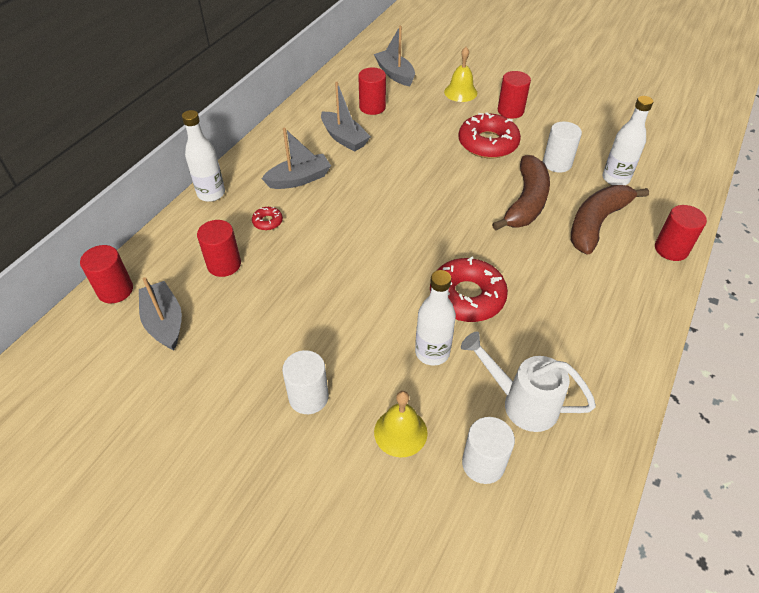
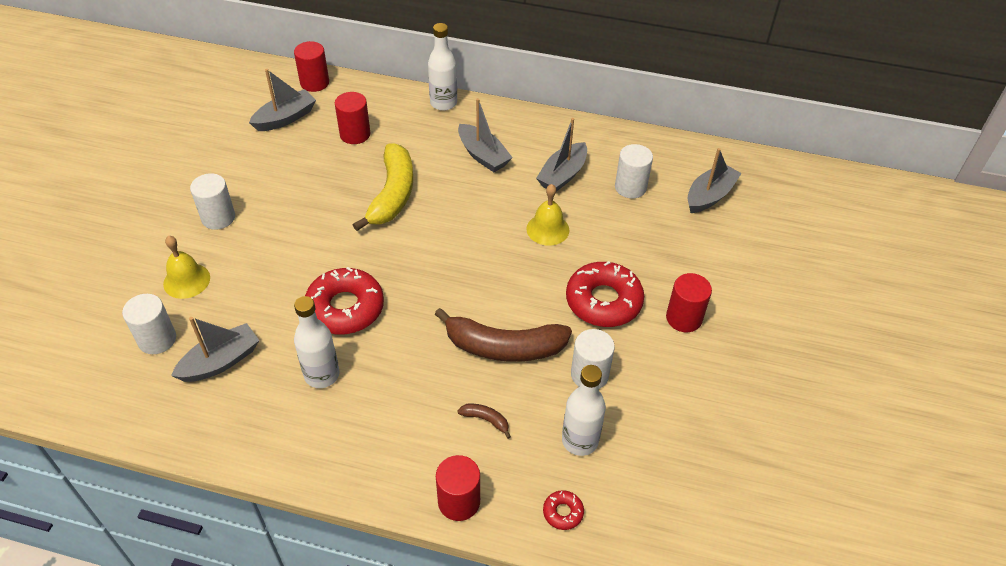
camera: 75 degrees right, 0 degrees up
(267, 222) = (415, 148): red donut -> red donut (563, 512)
(327, 246) = (392, 194): none -> yellow banana
(372, 107) = (630, 187): red cylinder -> white cylinder
(432, 352) = (272, 290): white bottle -> white bottle (322, 375)
(460, 92) = (701, 263): yellow bell -> yellow bell (547, 229)
(521, 402) = (221, 361): white watering can -> grey boat
(596, 223) = (486, 420): brown banana -> brown banana, size x0.41

